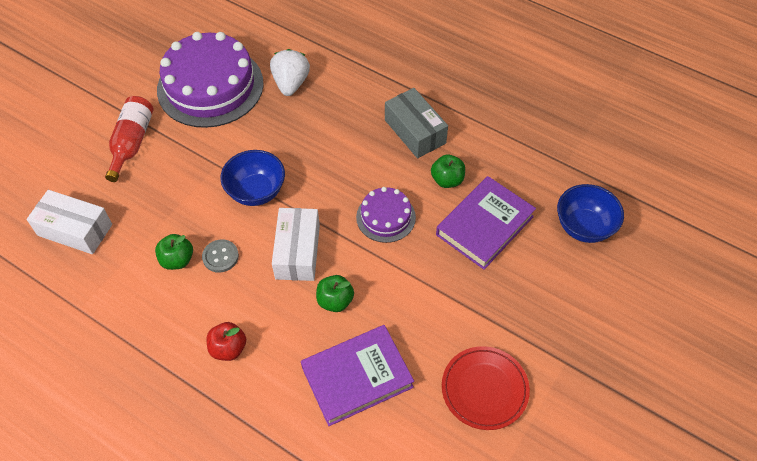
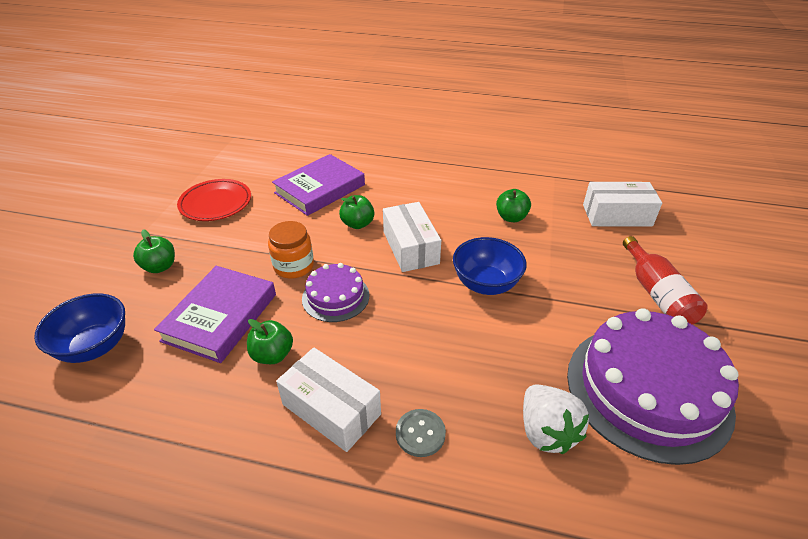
camera: 160 degrees right, 15 degrees down
(220, 256) = (477, 228): grey button -> grey button (420, 433)
(228, 348) = (426, 182): red apple -> none
(414, 262) = (294, 266): none -> orange jar
(415, 131) = (331, 409): grey box -> white box
(541, 301) = (160, 267): none -> green apple

